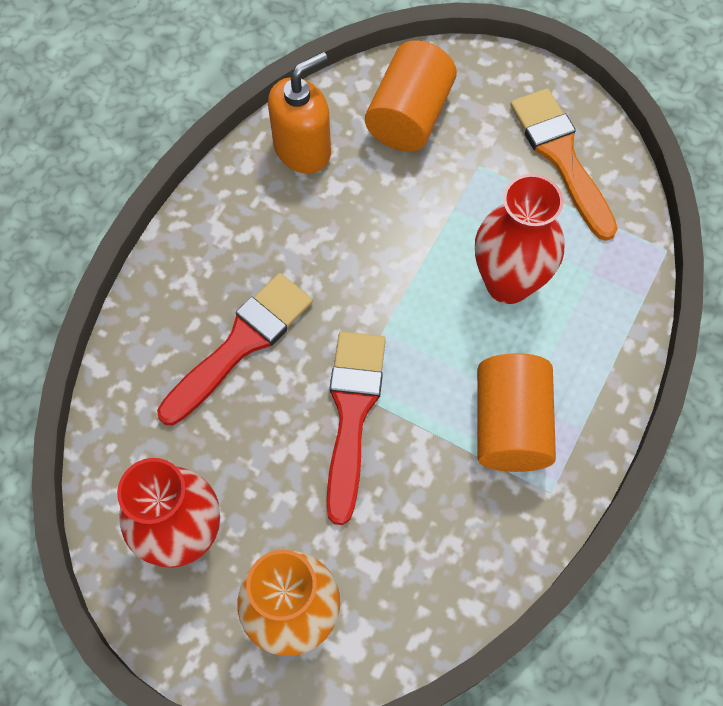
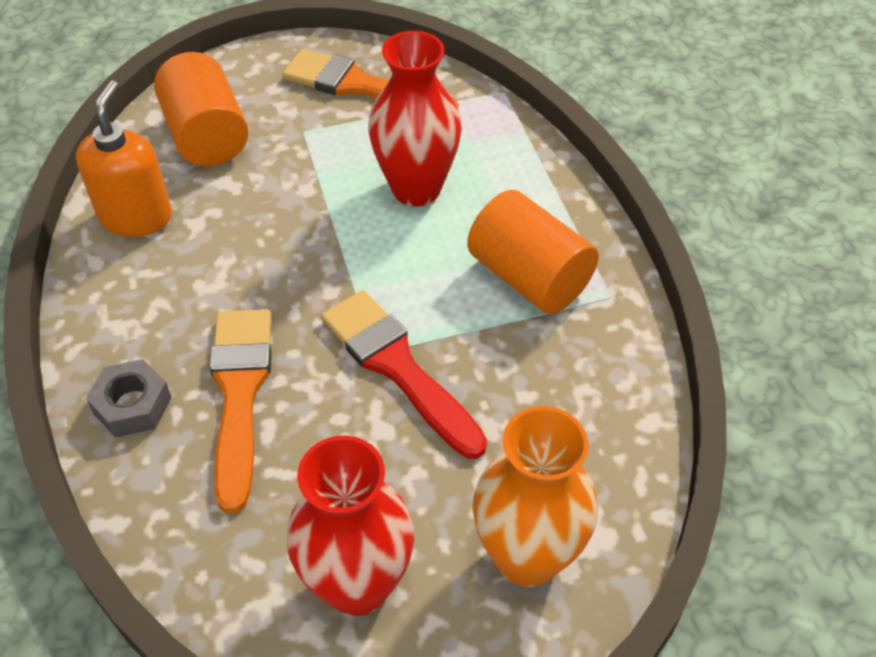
camera: 45 degrees left, 15 degrees down
(175, 296) = (132, 405): none -> grey nut
(241, 344) = (239, 393): red brush -> orange brush

